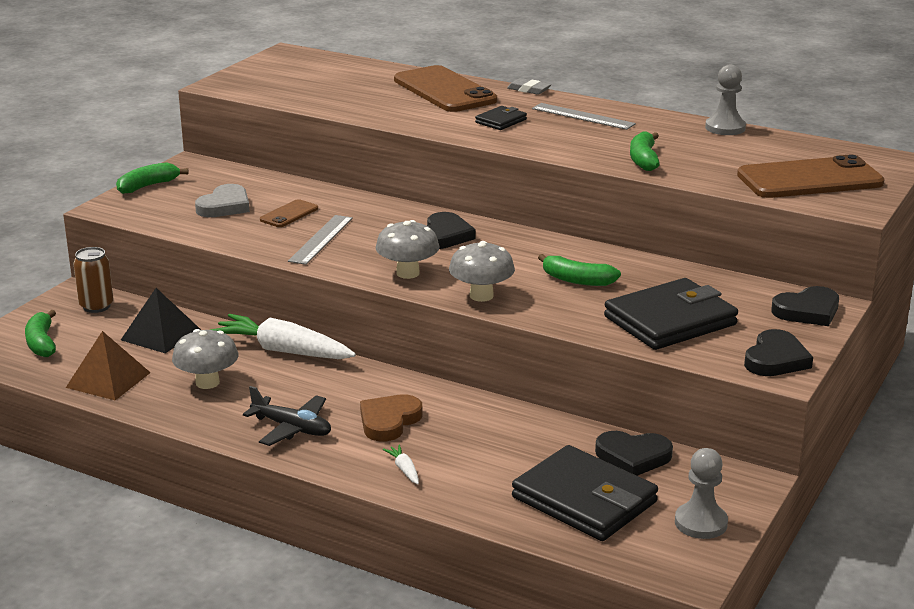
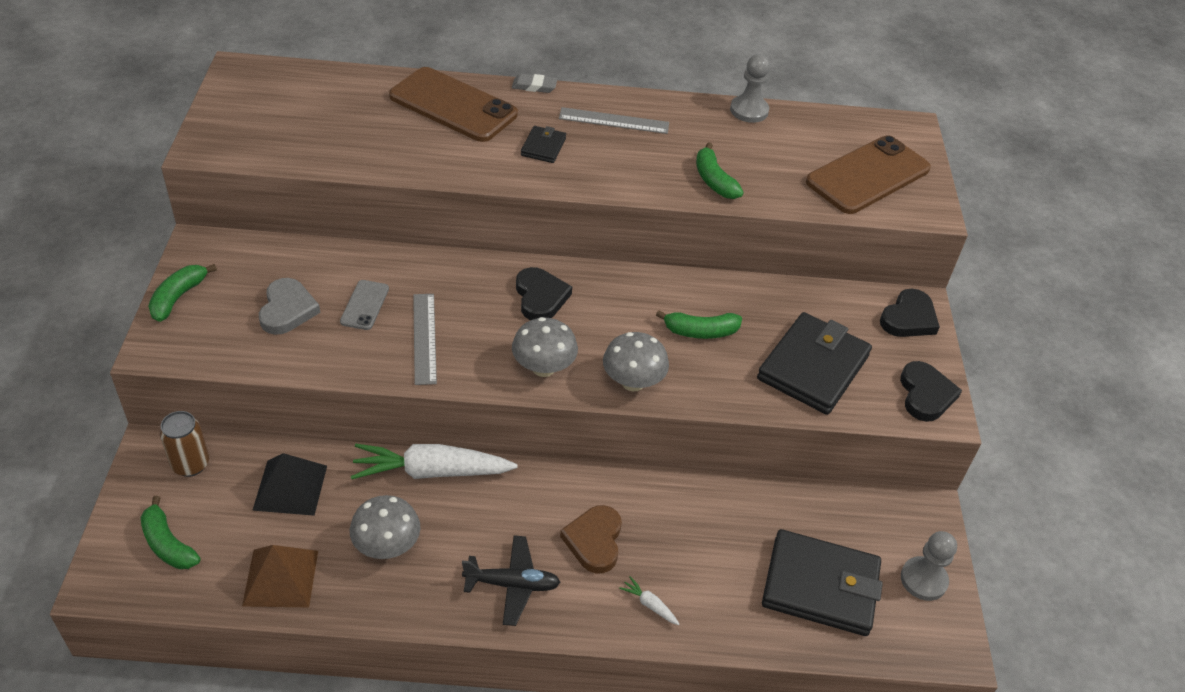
camera: 30 degrees left, 20 degrees up
(289, 214) = (365, 305): brown phone -> grey phone
(633, 457) = (824, 513): black heart -> none

